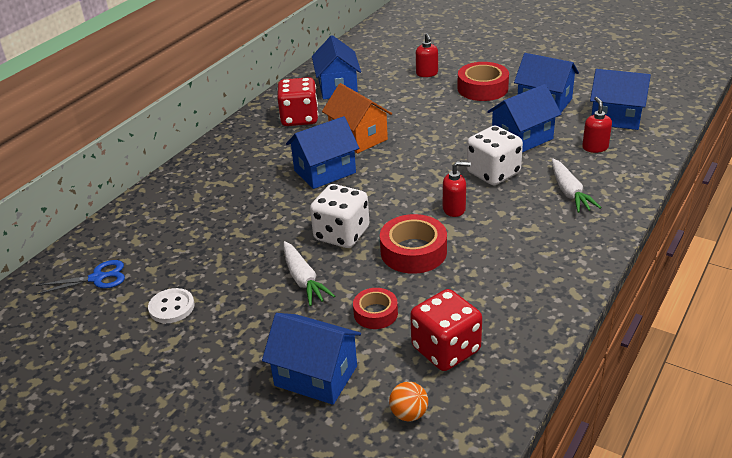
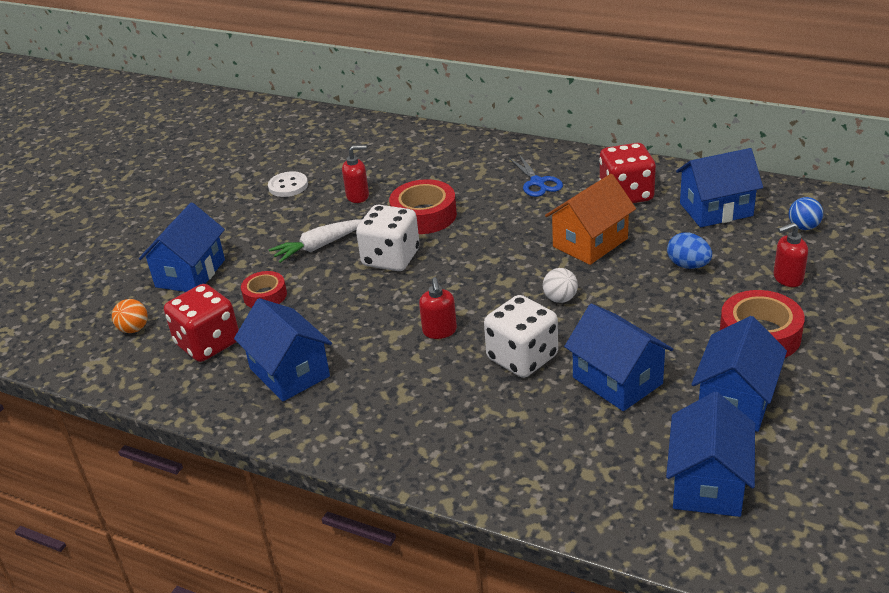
camera: 85 degrees right, 0 degrees up
(97, 278) = (330, 143): blue scissors -> blue scissors (537, 182)
(325, 172) = (509, 230): blue house -> blue house (289, 372)
(372, 62) = (803, 227): none -> blue ball
(401, 103) = (688, 265): none -> blue egg
(413, 252) = (359, 309): red tape -> red tape (424, 215)
(426, 154) = (560, 299): none -> white ball
(569, 192) = (483, 428): white carrot -> none
(595, 147) = (606, 456): red soap dispenser -> red soap dispenser (358, 196)

